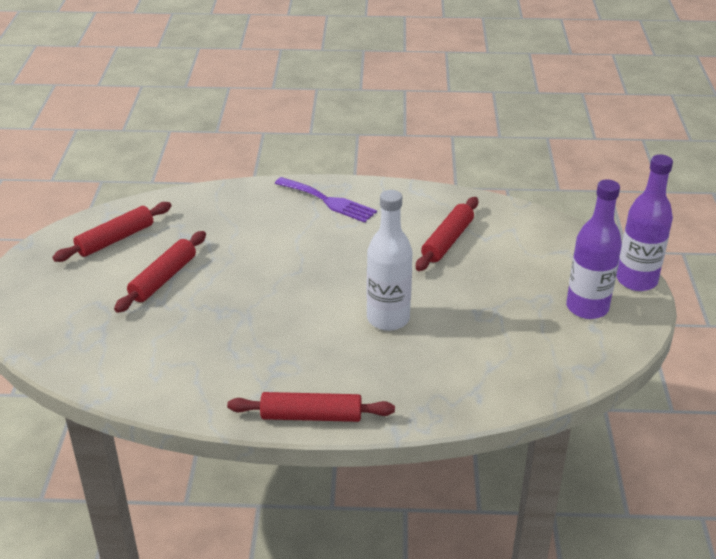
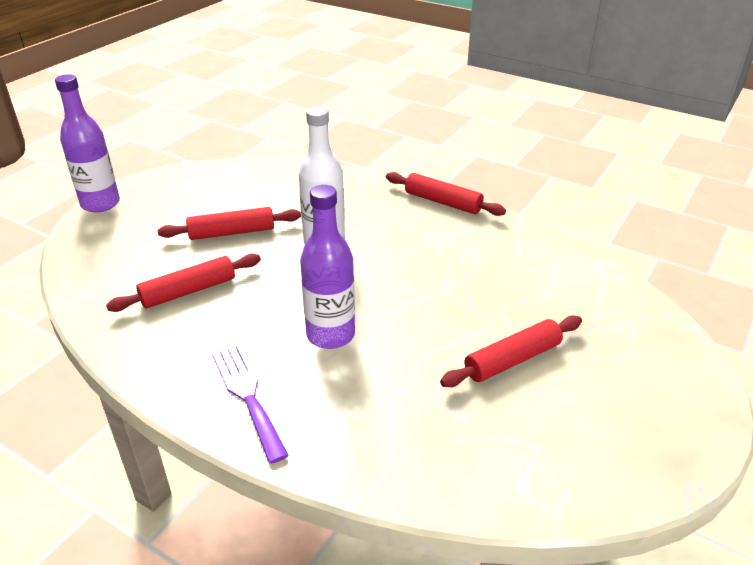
camera: 150 degrees left, 0 degrees up
(115, 239) = (557, 446): red rolling pin -> red rolling pin (232, 232)
(587, 307) = (167, 200): purple bottle -> purple bottle (330, 335)

